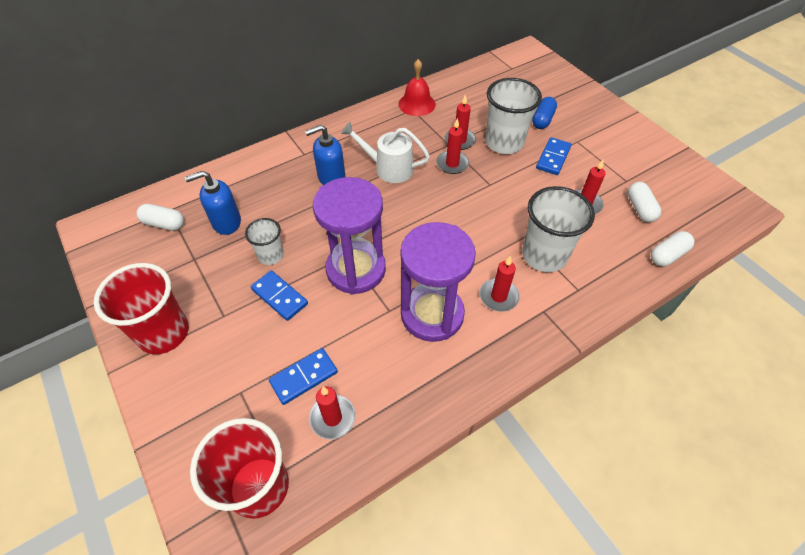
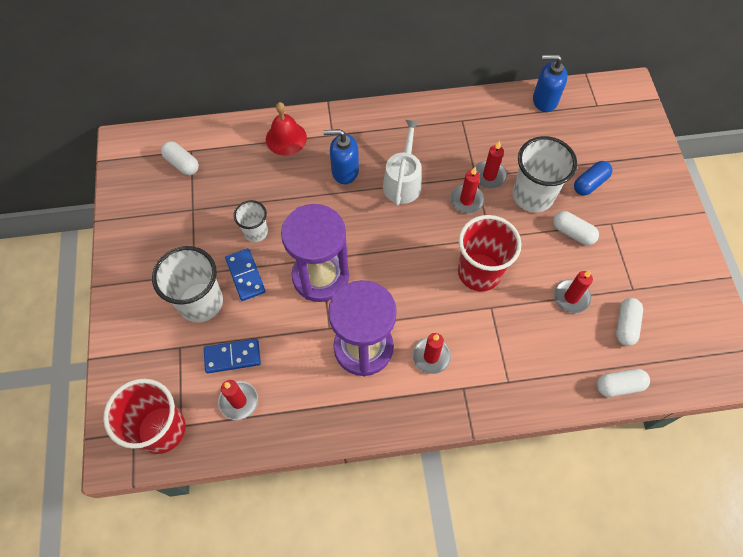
camera: 25 degrees right, 10 degrees up
(164, 333) = (143, 270): red cup -> red cup (479, 272)
(226, 222) = (233, 183): blue soap dispenser -> blue soap dispenser (544, 100)
(388, 168) = (403, 181): white watering can -> white watering can turned 60 degrees clockwise
(417, 104) = (470, 115): red bell -> red bell (286, 138)
(544, 255) = (497, 334): white cup -> white cup (201, 302)
(553, 158) = (572, 233): blue domino -> white capsule

